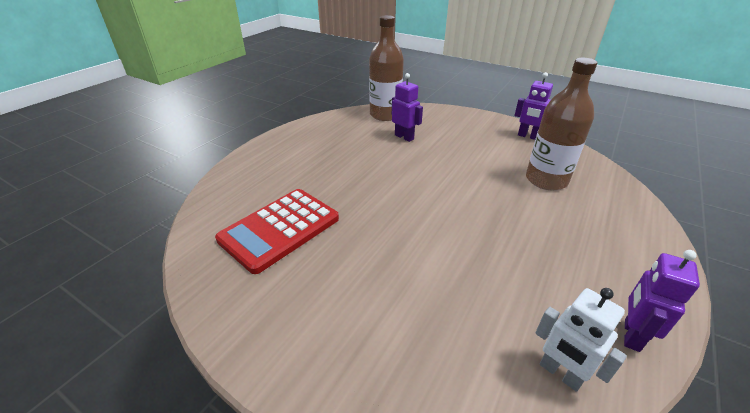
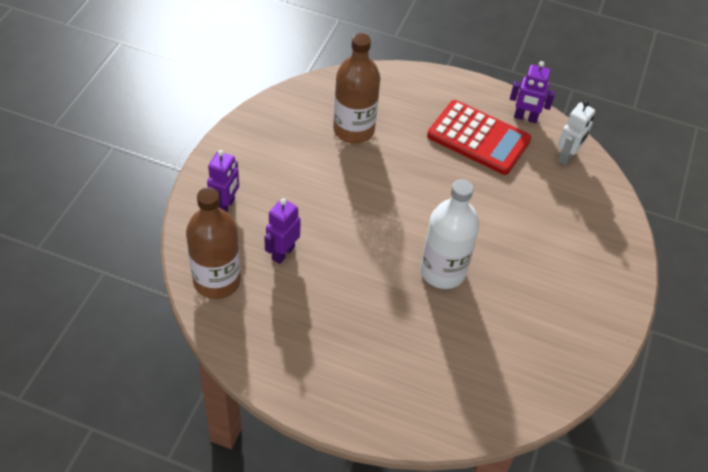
camera: 105 degrees left, 15 degrees up
(279, 229) = (494, 341): red calculator -> red calculator (478, 138)
(369, 210) = (442, 271): none -> white bottle
(528, 136) = (260, 131): purple robot -> purple robot (225, 206)

